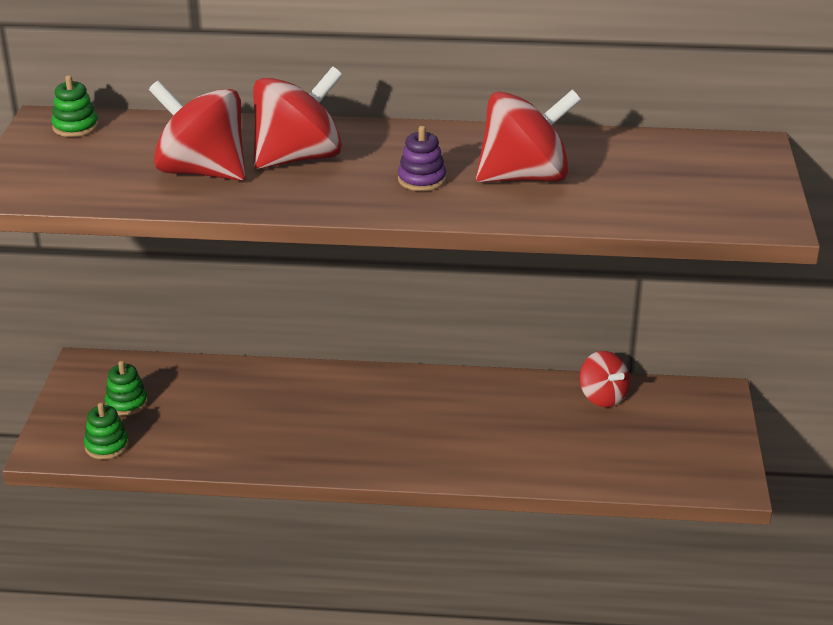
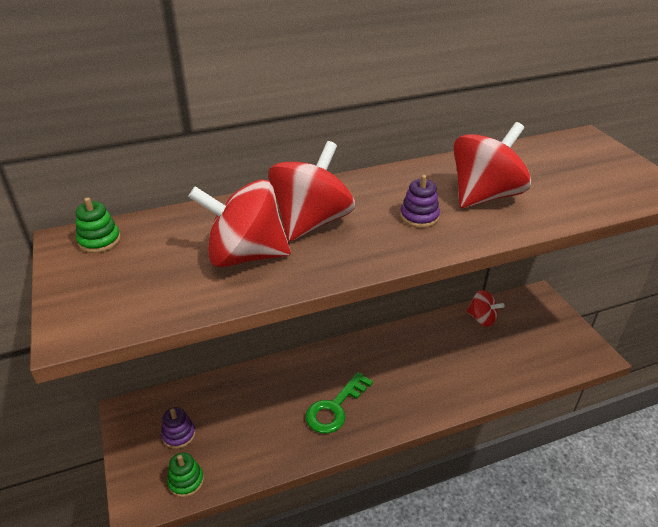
camera: 25 degrees left, 5 degrees up
(126, 403) = (179, 435): green stacking toy -> purple stacking toy
(322, 432) = (335, 408): none -> green key

